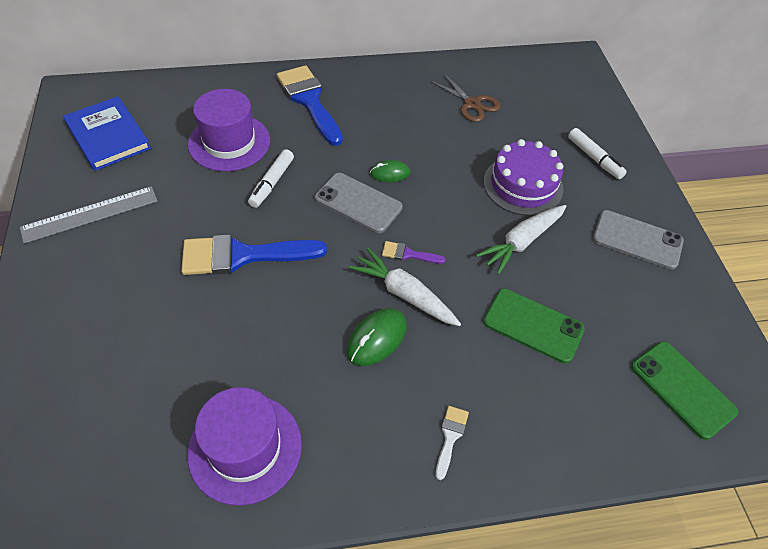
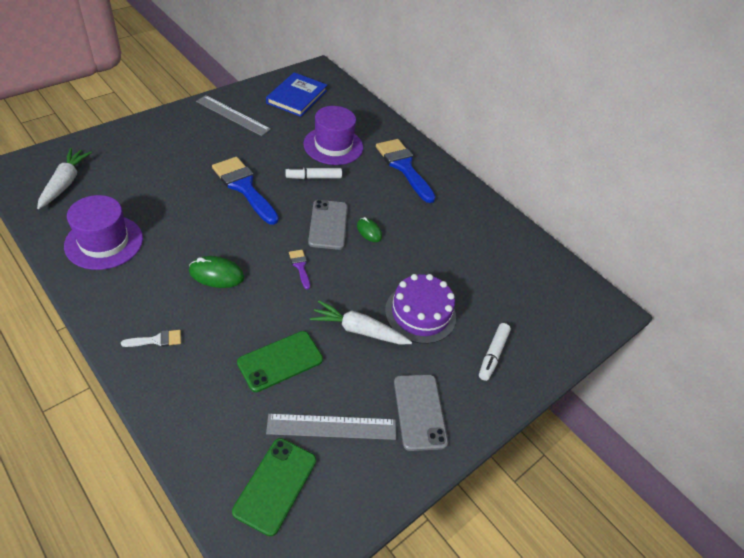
camera: 55 degrees right, 5 degrees down
(309, 101) = (403, 167): blue brush -> blue brush turned 60 degrees counterclockwise
(404, 294) = (263, 276): white carrot -> white carrot (65, 183)
(472, 104) = (483, 254): brown scissors -> none
(533, 325) = (280, 361): green phone -> green phone turned 60 degrees clockwise
(631, 315) = (332, 427): none -> grey ruler

